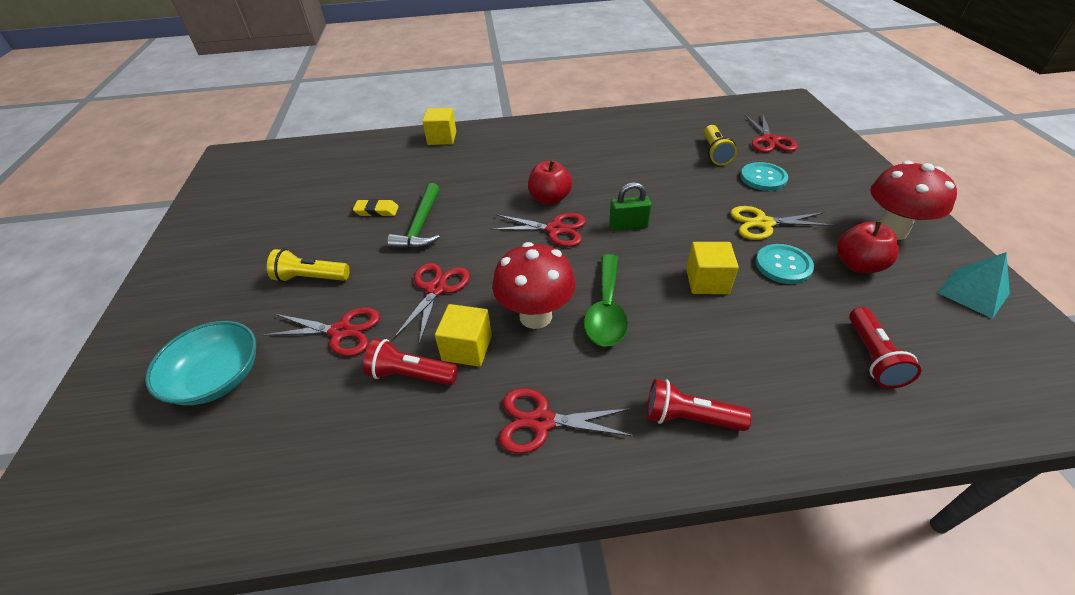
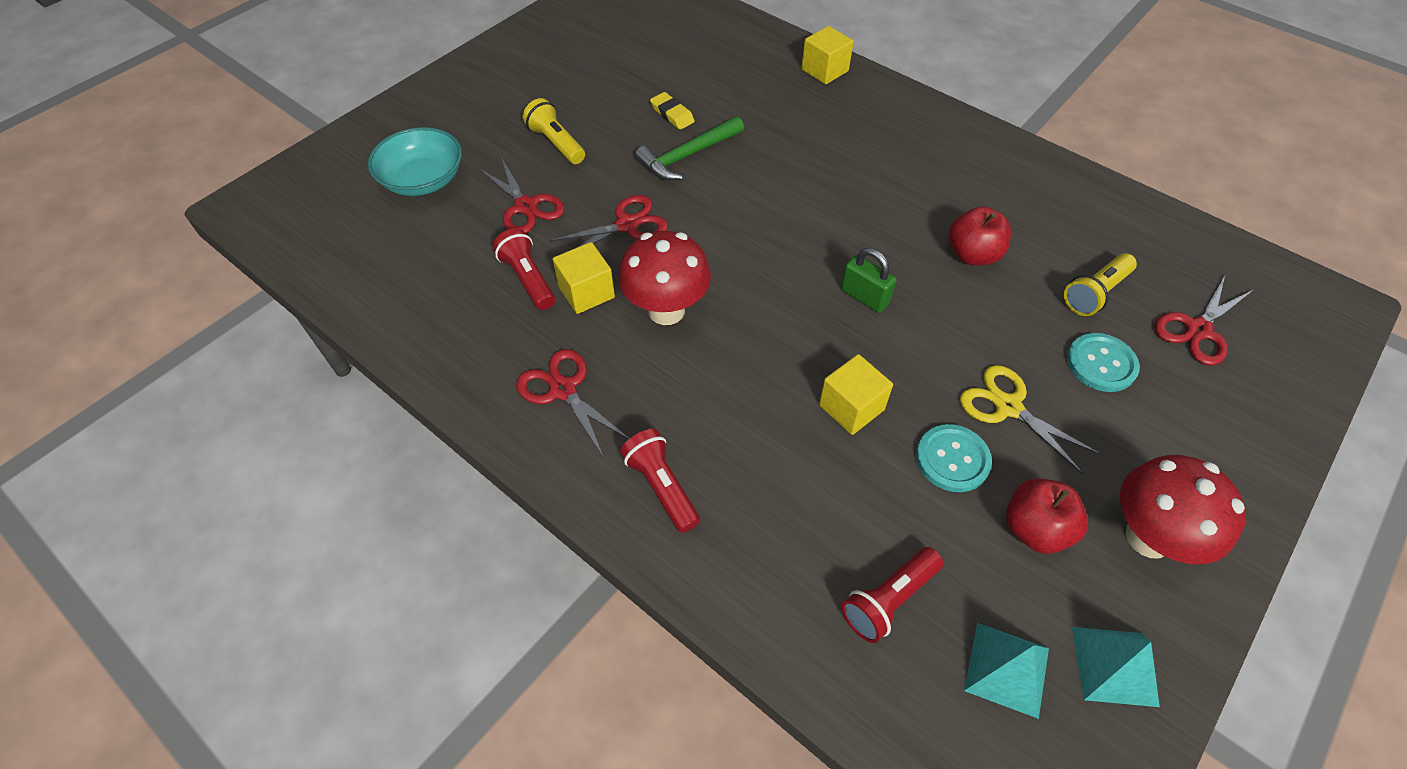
camera: 45 degrees right, 10 degrees up
(549, 199) = (832, 212): red apple -> red apple (972, 255)
(555, 229) = (791, 247): red scissors -> none
(606, 310) = (726, 354): green spoon -> none
(955, 336) = (1006, 669): none -> turquoise pyramid

